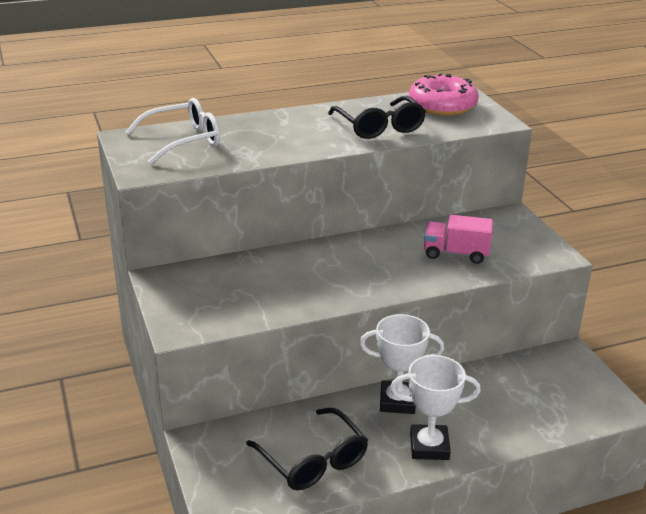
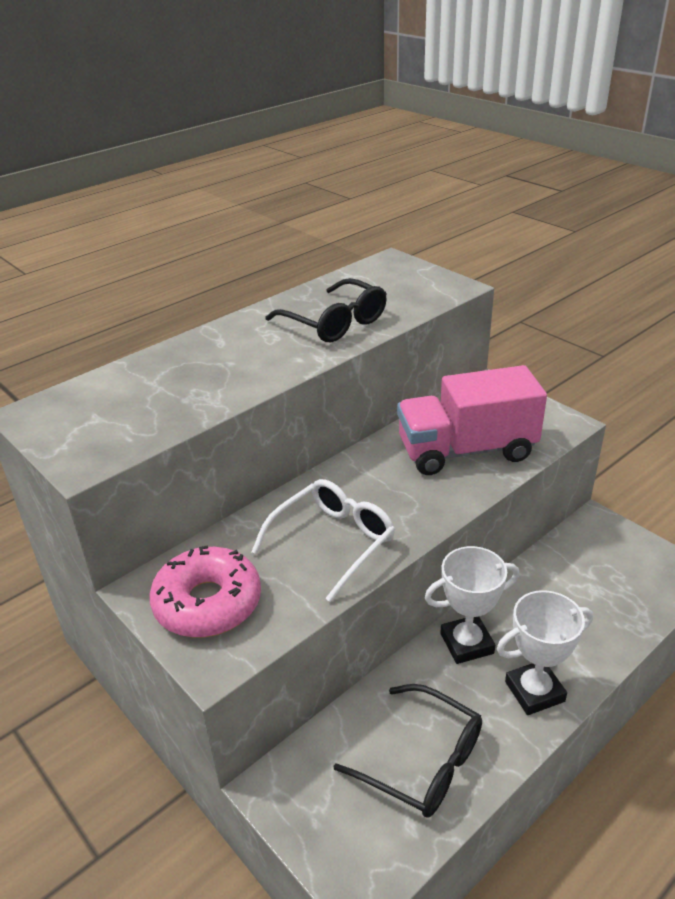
camera: 20 degrees left, 5 degrees up
(183, 140) = (112, 399): white glasses -> white glasses (333, 542)
(442, 106) = (382, 280): pink donut -> pink donut (208, 603)
(456, 254) = (466, 451): pink truck -> pink truck, size x1.75

